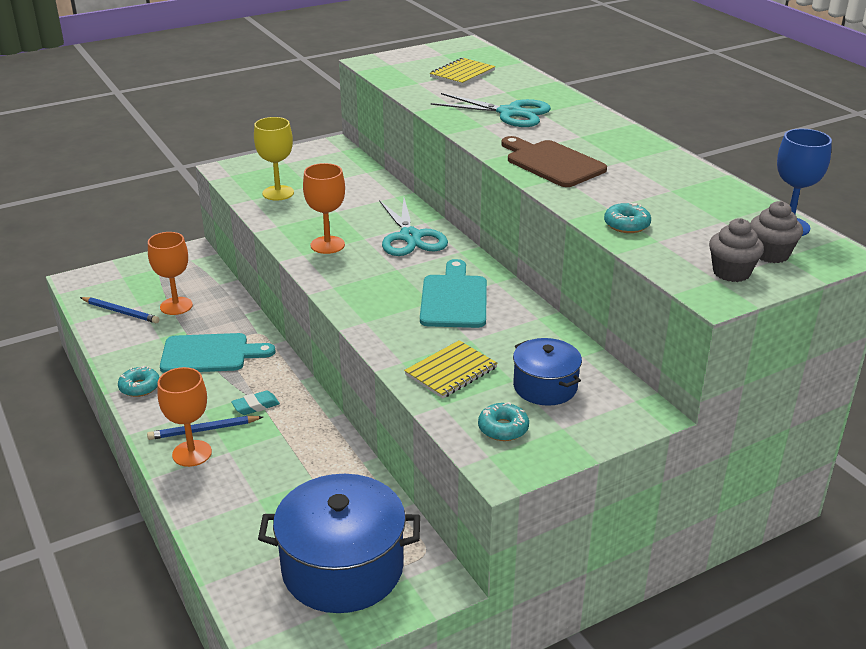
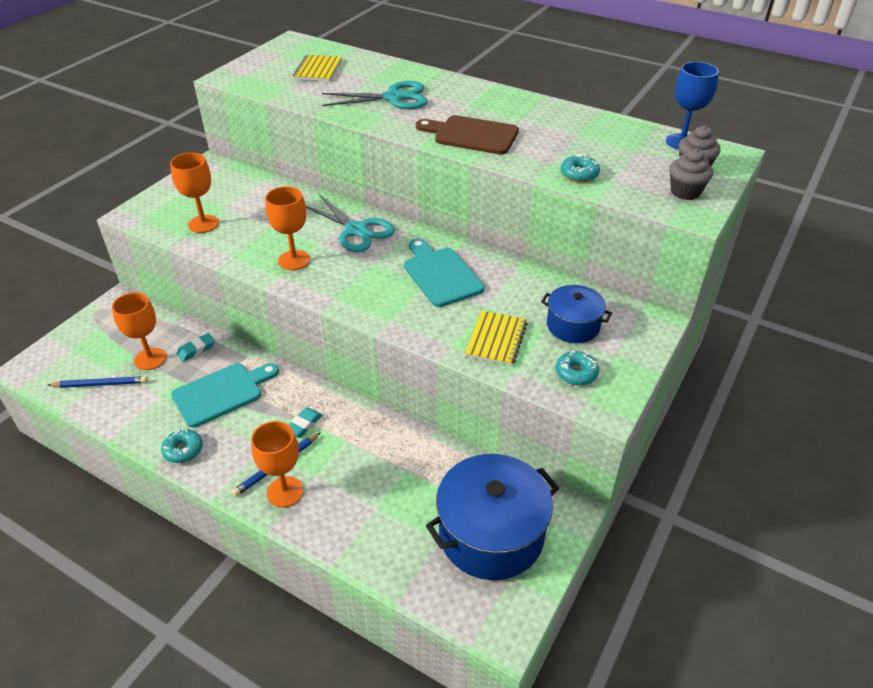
camera: 30 degrees left, 10 degrees up
(220, 311) = (196, 349): none -> turquoise eraser
(278, 193) = (203, 224): yellow goblet -> orange goblet

